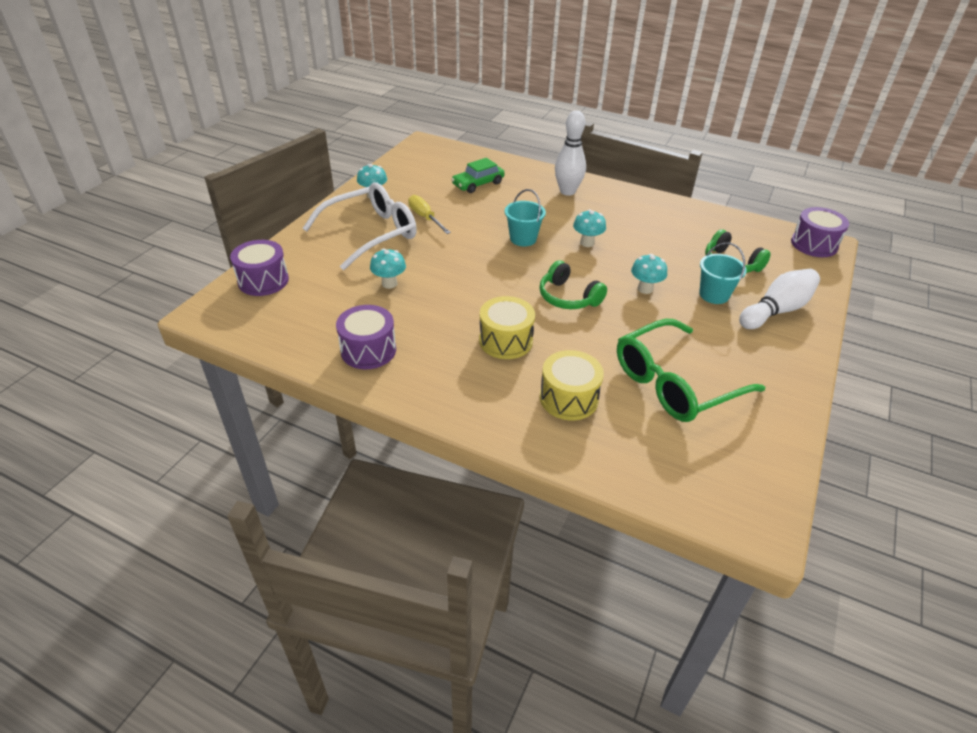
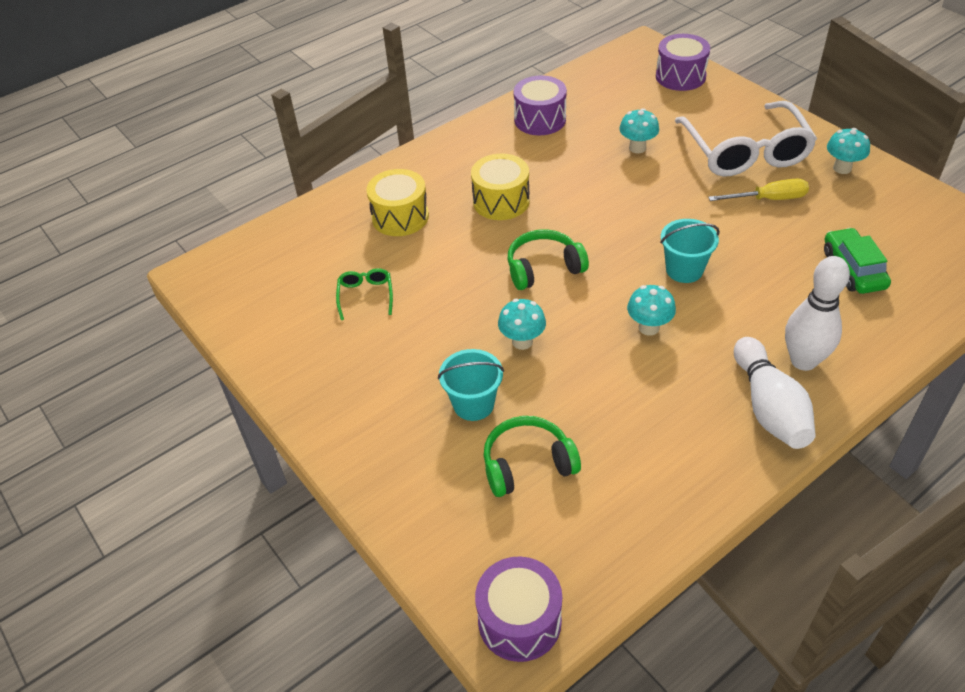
camera: 120 degrees right, 5 degrees up
(676, 382) = (366, 296): green glasses -> green glasses, size x0.42
(776, 310) = (407, 453): white bowling pin -> white bowling pin (769, 407)

